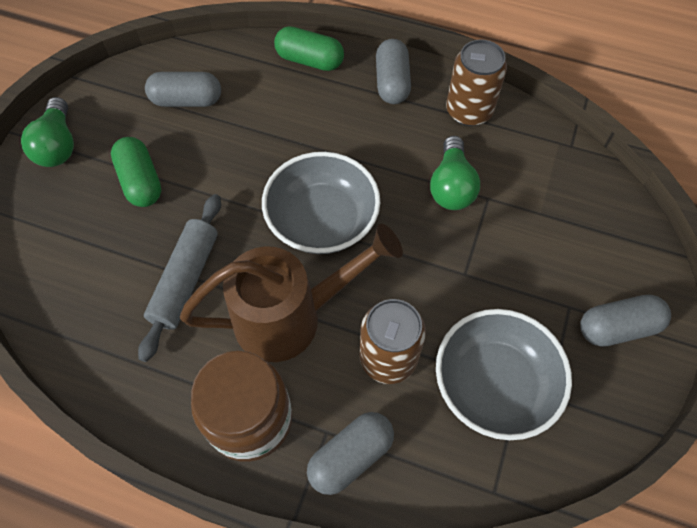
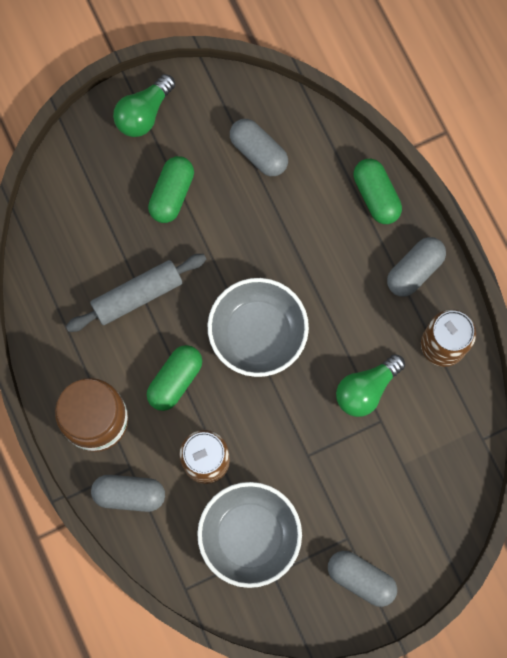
camera: 45 degrees right, 15 degrees up
(290, 317) = (175, 380): brown watering can -> green capsule

